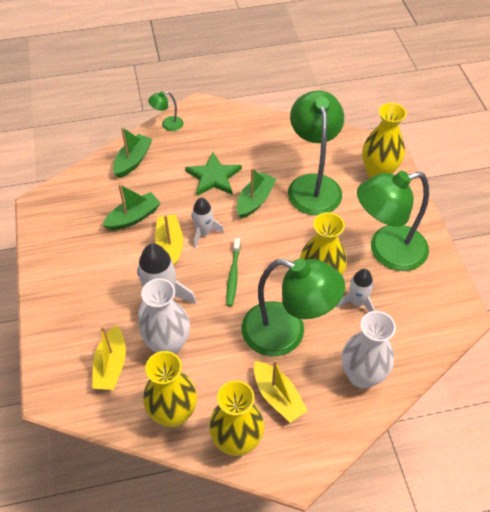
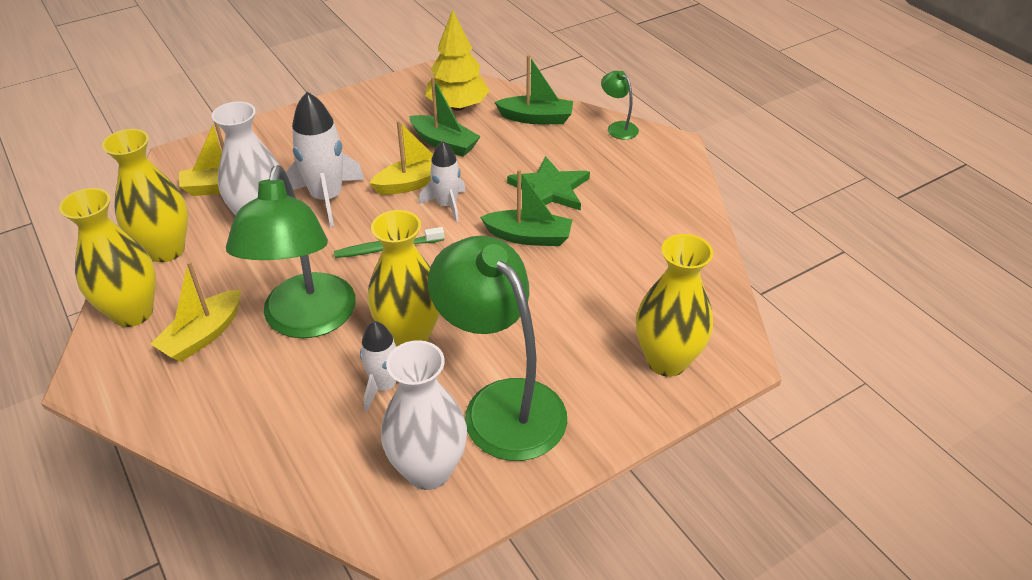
camera: 70 degrees right, 10 degrees down
(92, 199) = (458, 106): none -> yellow tree
(313, 185) = (593, 289): green lamp -> none
(362, 375) = (253, 418): white vase -> white vase (428, 470)

